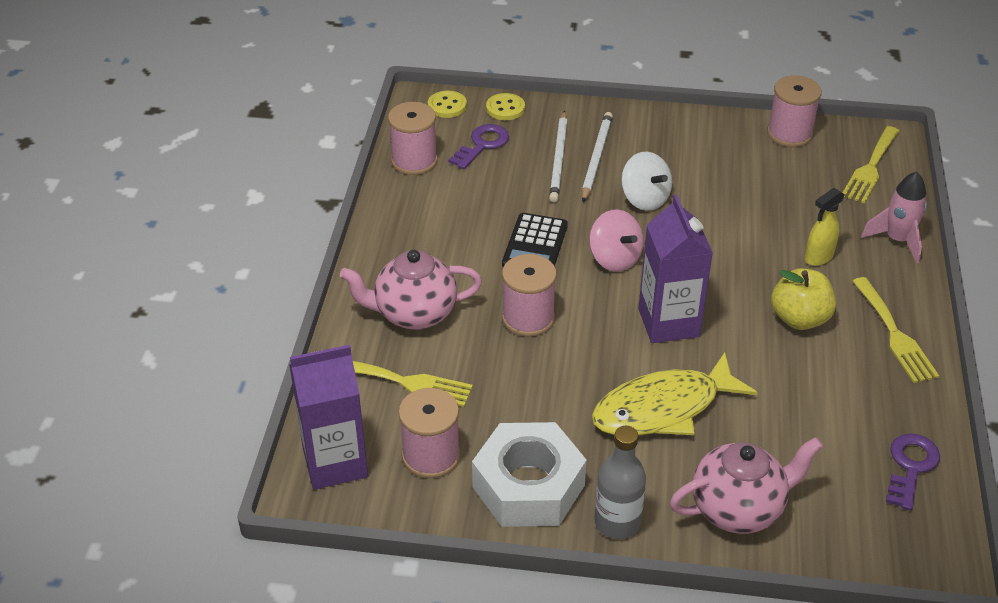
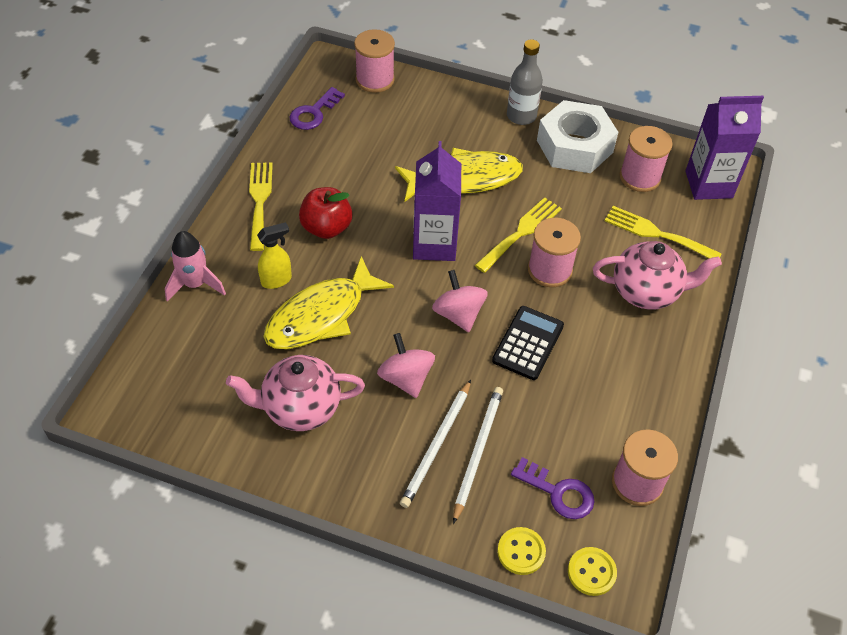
camera: 170 degrees left, 10 degrees up
(482, 145) = (558, 492): purple key -> purple key turned 105 degrees counterclockwise
(644, 199) = (406, 378): white spinning top -> pink spinning top
(738, 509) = (440, 109): pink teapot -> pink teapot (300, 408)
(753, 235) = (321, 315): none -> yellow fish
(789, 133) = (212, 439): pink spool -> pink spool (375, 80)
(799, 318) = (326, 228): yellow apple -> red apple
(870, 168) = (159, 373): yellow fork -> yellow fork (521, 232)

